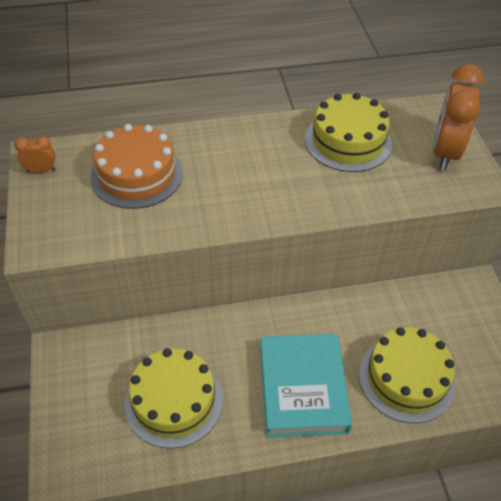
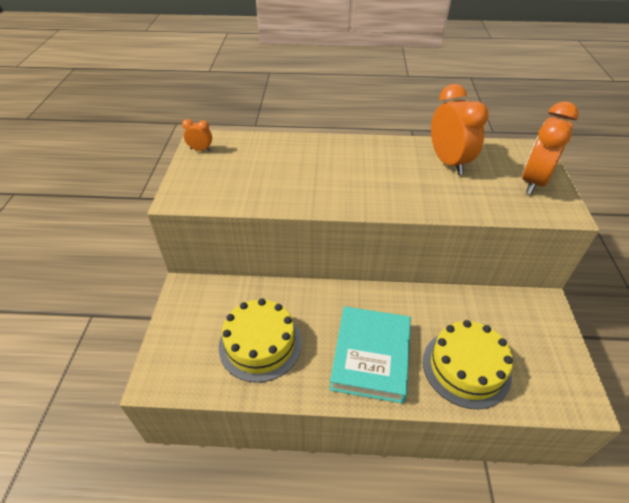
camera: 15 degrees right, 5 degrees down
(137, 174) = (270, 162): orange cake -> none
(348, 141) = (448, 162): yellow cake -> orange clock

